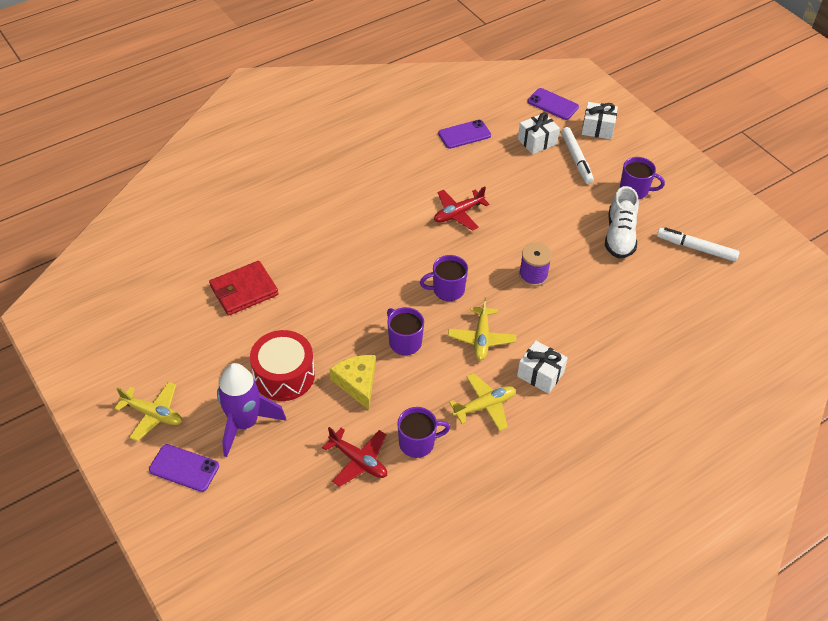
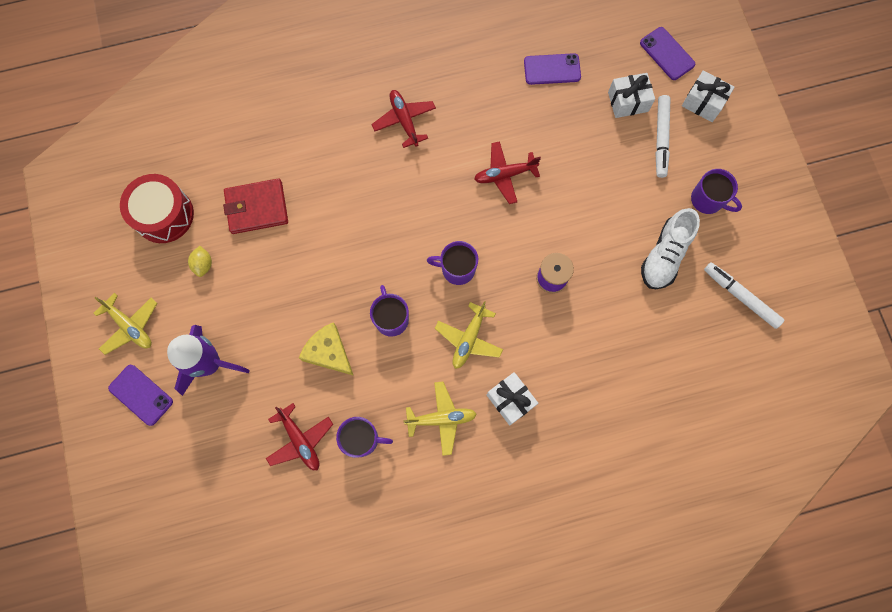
camera: 20 degrees right, 25 degrees up
(209, 346) = (203, 264): none -> yellow lemon
(284, 375) = (263, 321): red drum -> red drum (164, 215)
(353, 197) = (404, 120): none -> red plane
(357, 383) = (329, 352): yellow cheese -> yellow cheese turned 45 degrees counterclockwise

